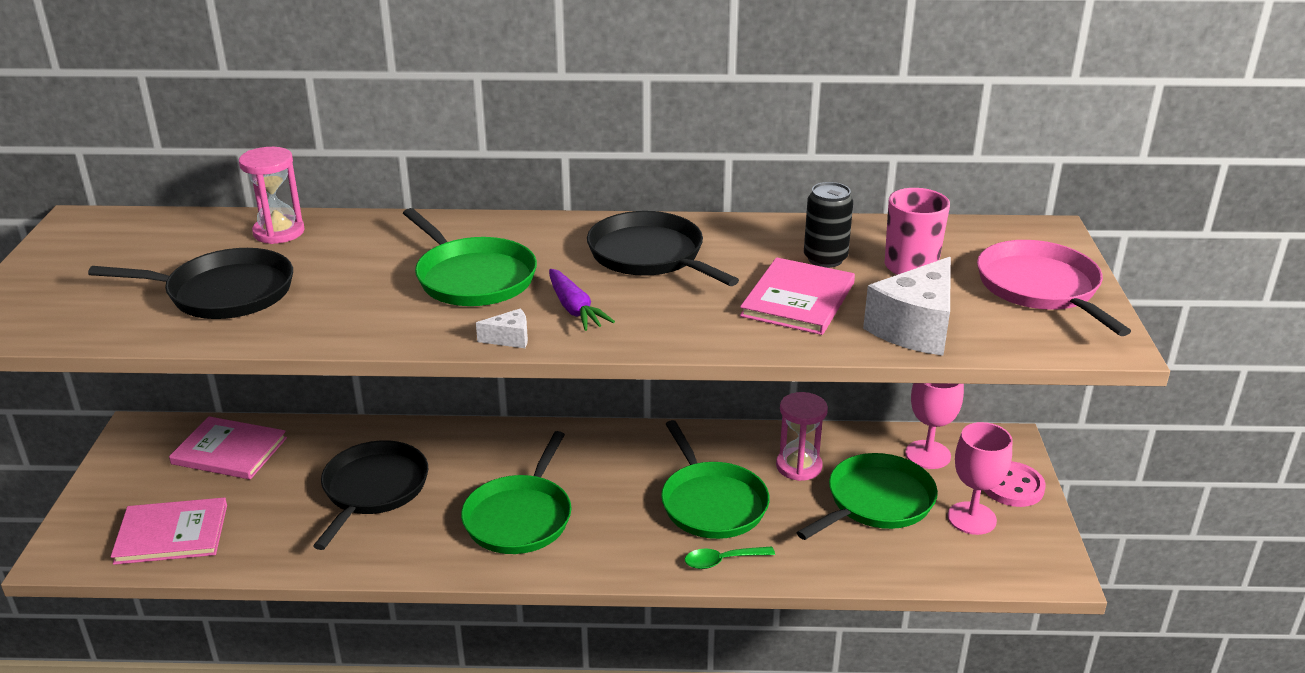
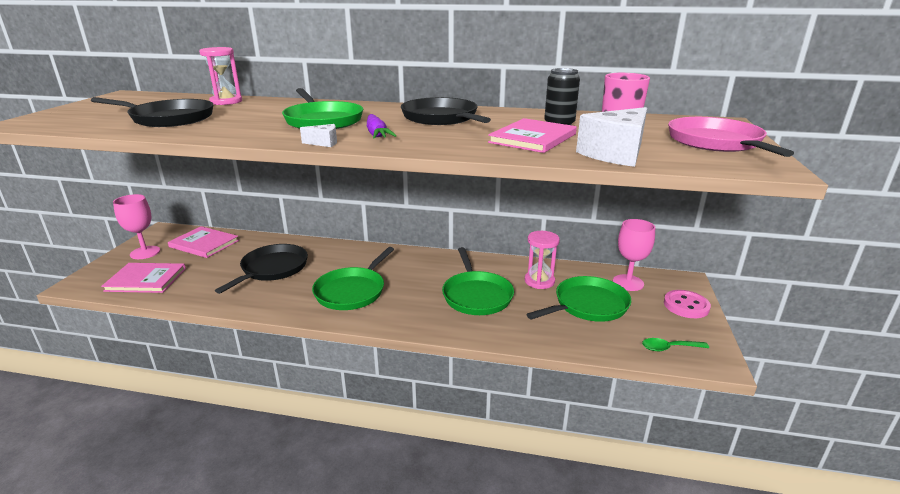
camera: 10 degrees right, 5 degrees down
(722, 561) = (473, 328): green spoon -> green spoon (669, 348)
(971, 518) = (654, 321): pink goblet -> pink goblet (145, 252)

